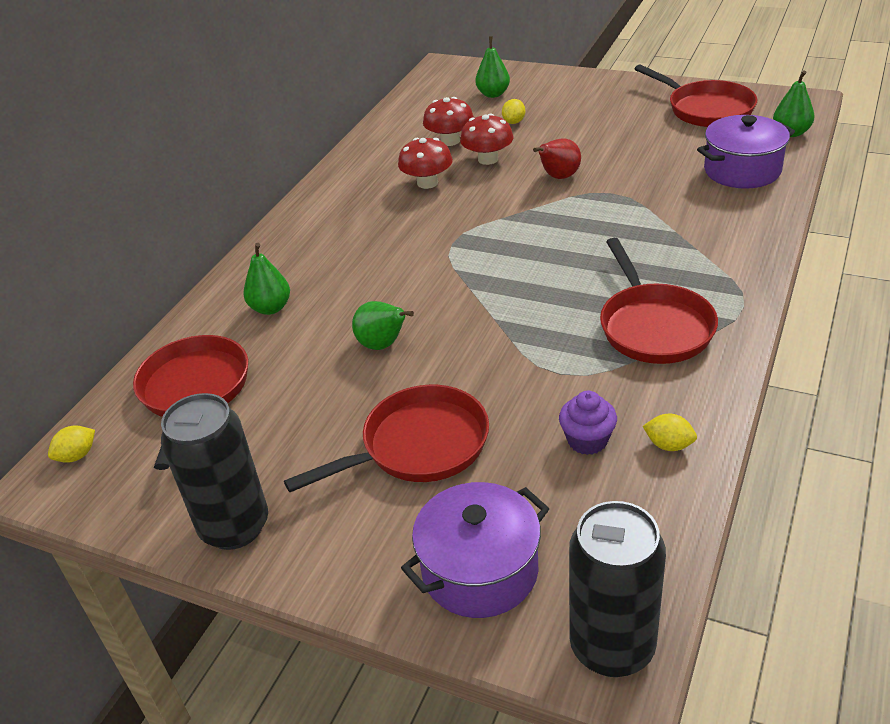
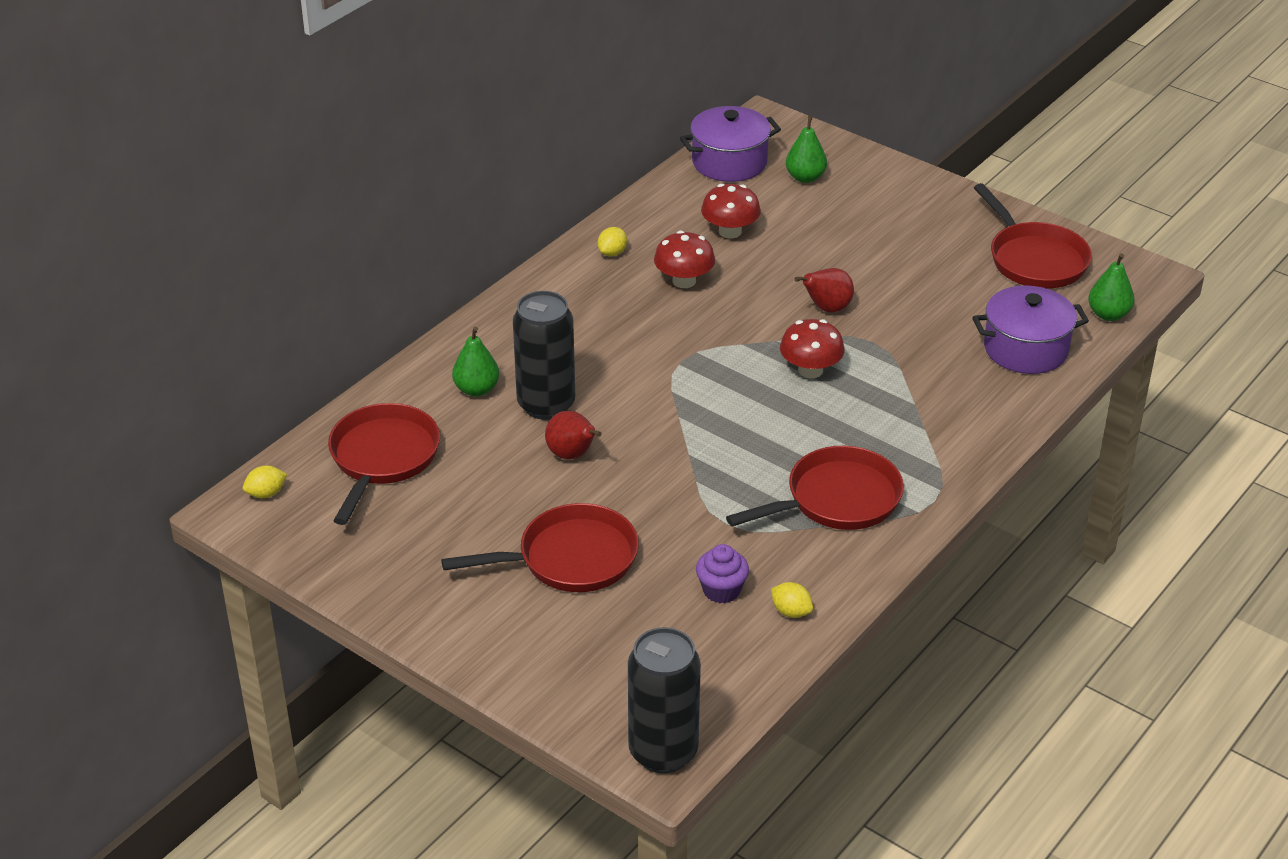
camera: 10 degrees right, 0 degrees up
(235, 526) = (390, 589): black can -> black can (546, 405)
(383, 345) = (572, 455): green pear -> red pear
(480, 570) = (583, 672): purple pot -> purple pot (729, 162)
(488, 159) = (761, 266): red mushroom -> red mushroom (810, 370)
(514, 122) = (811, 223): yellow lemon -> yellow lemon (612, 253)
(653, 326) = (837, 500): red pan -> red pan turned 120 degrees counterclockwise

